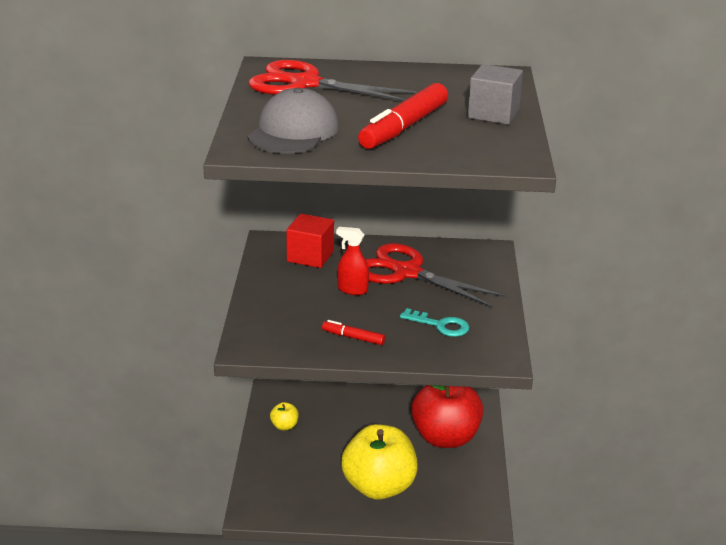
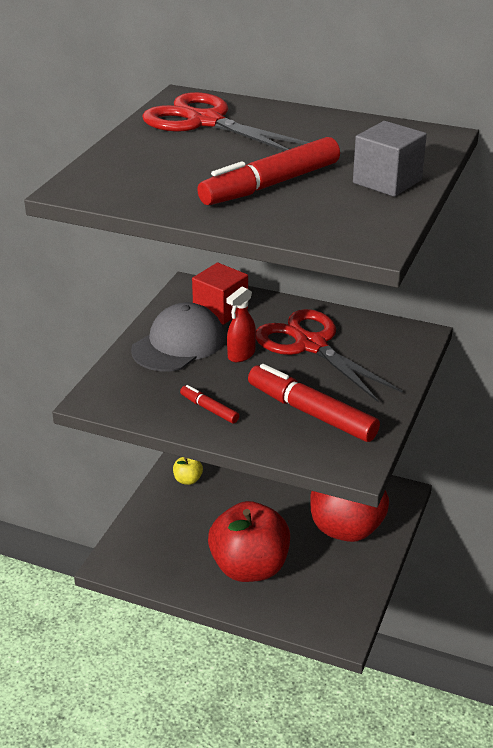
camera: 20 degrees right, 5 degrees up
(293, 131) = (147, 174): grey cap -> grey cap (178, 344)
(352, 290) = (241, 355): red spray bottle -> red spray bottle turned 90 degrees counterclockwise
(379, 487) = (249, 567): yellow apple -> red apple
(440, 325) = (311, 413): turquoise key -> red marker

